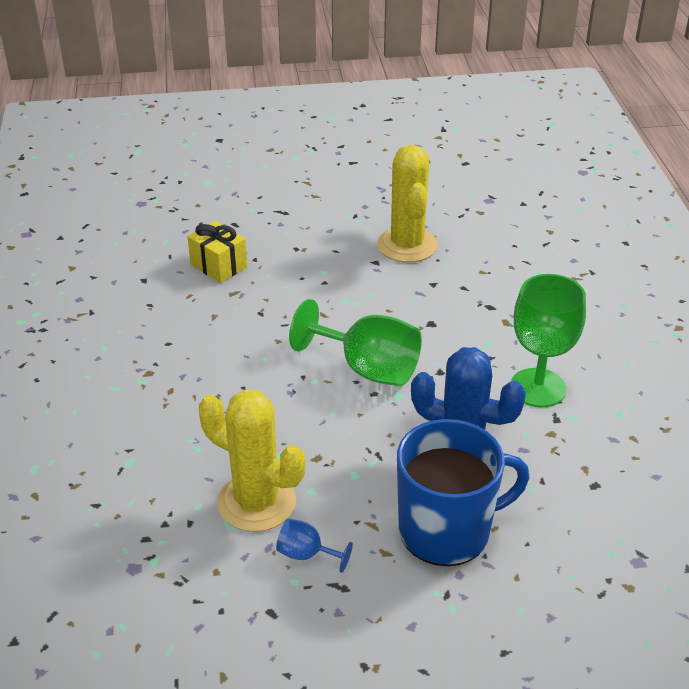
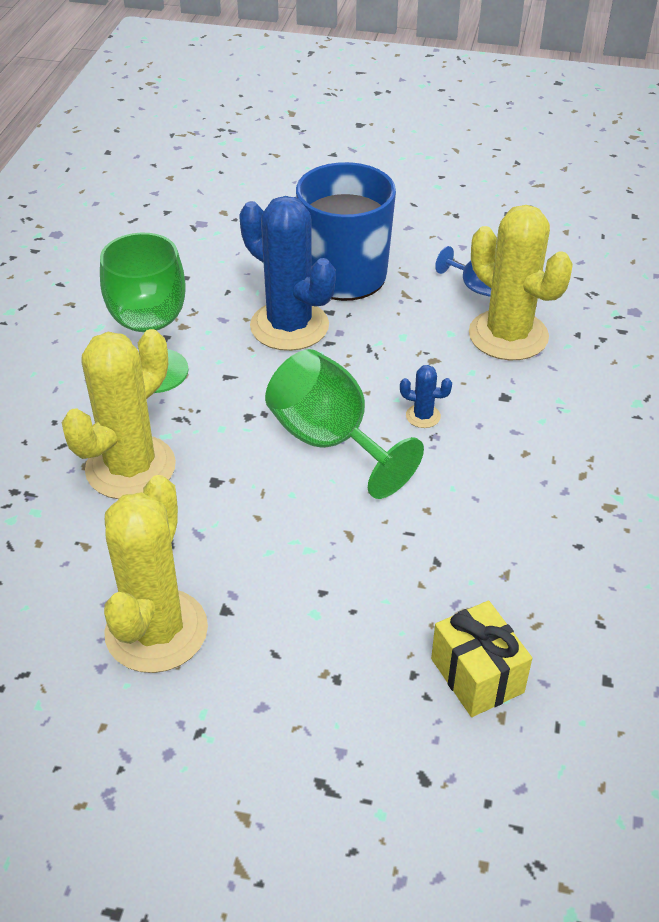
camera: 160 degrees left, 5 degrees up
(306, 405) = (423, 416): none -> blue cactus
(494, 318) = (130, 467): none -> yellow cactus

